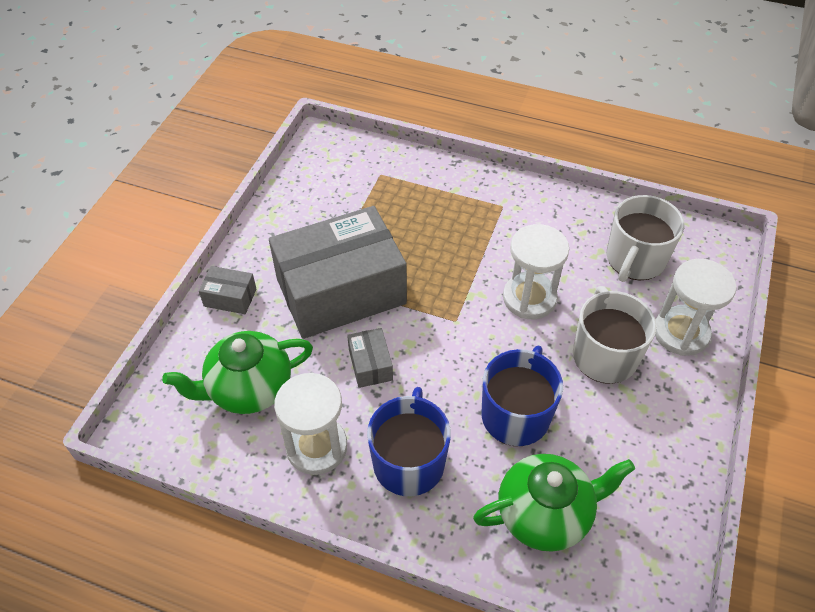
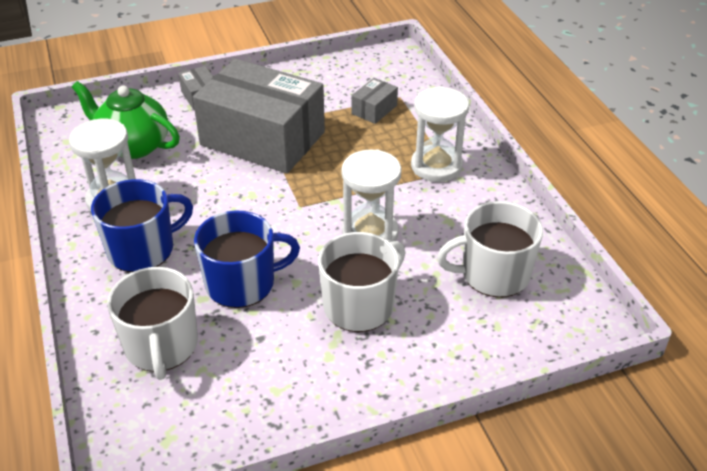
camera: 50 degrees right, 10 degrees down
(370, 365) = (210, 186): grey box -> grey box (374, 109)
(545, 514) = (161, 346): green teapot -> white mug
(681, 333) = (443, 343): white hourglass -> white hourglass (436, 166)

